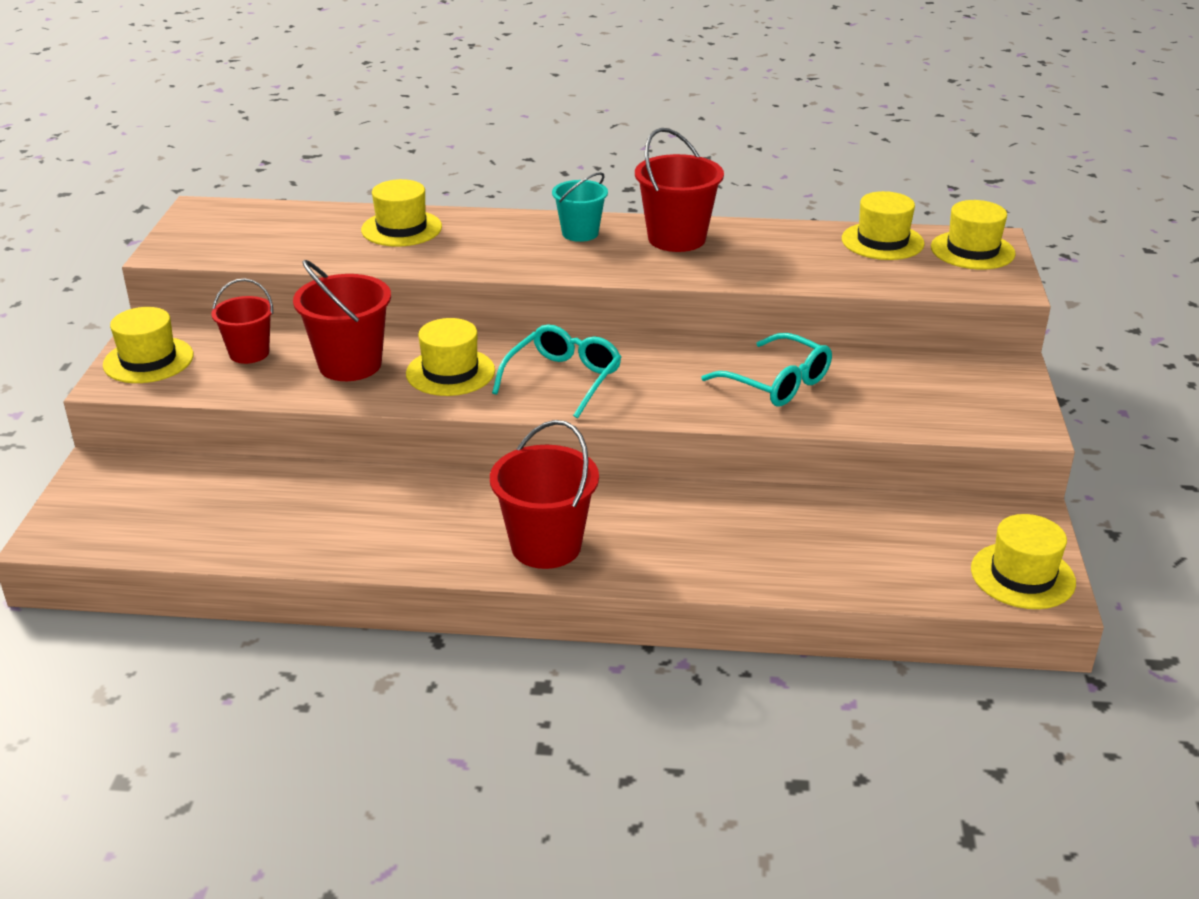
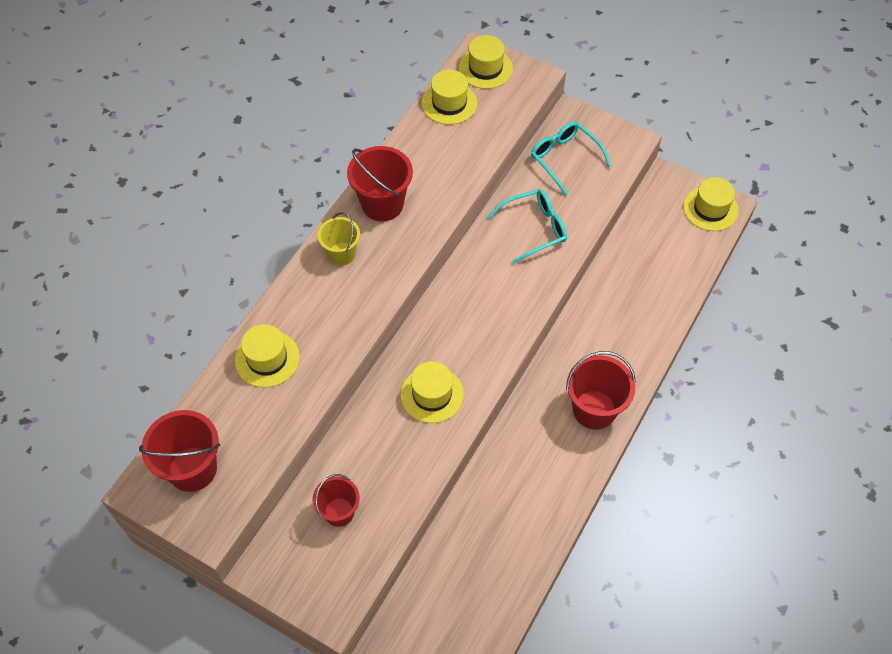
camera: 65 degrees left, 25 degrees up
(148, 360) = (312, 583): yellow hat -> none
(350, 365) = (390, 451): red bucket -> red bucket (192, 469)
(563, 379) = (473, 335): turquoise glasses -> turquoise glasses (564, 159)
(580, 233) = (341, 254): turquoise bucket -> yellow bucket

